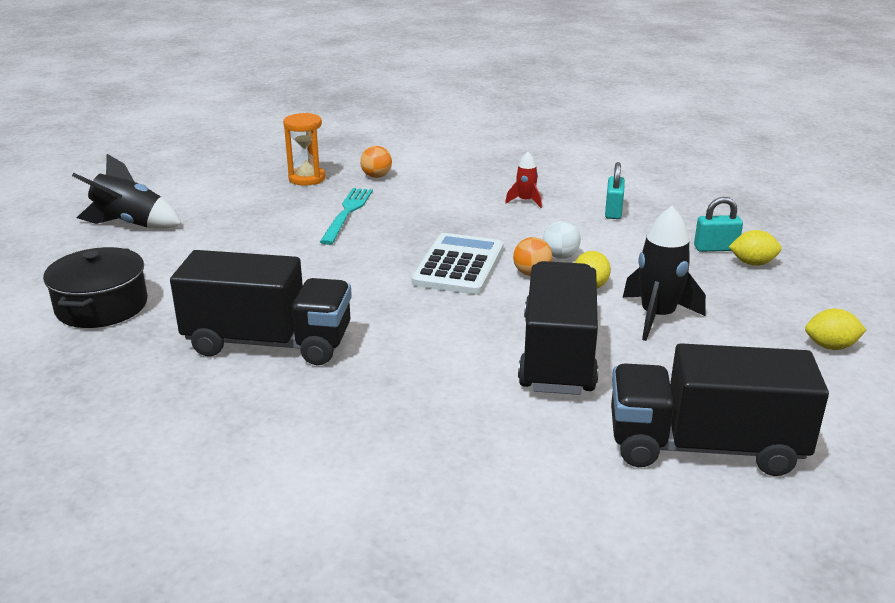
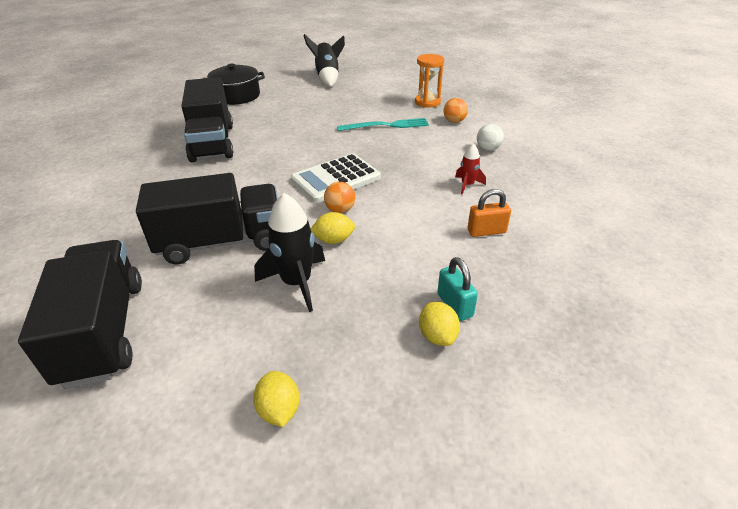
camera: 70 degrees right, 10 degrees up
(459, 265) = (336, 179): white calculator -> white calculator turned 150 degrees clockwise
(560, 256) = (377, 218): white ball -> white ball (488, 149)
(613, 211) = (486, 231): turquoise padlock -> orange padlock

